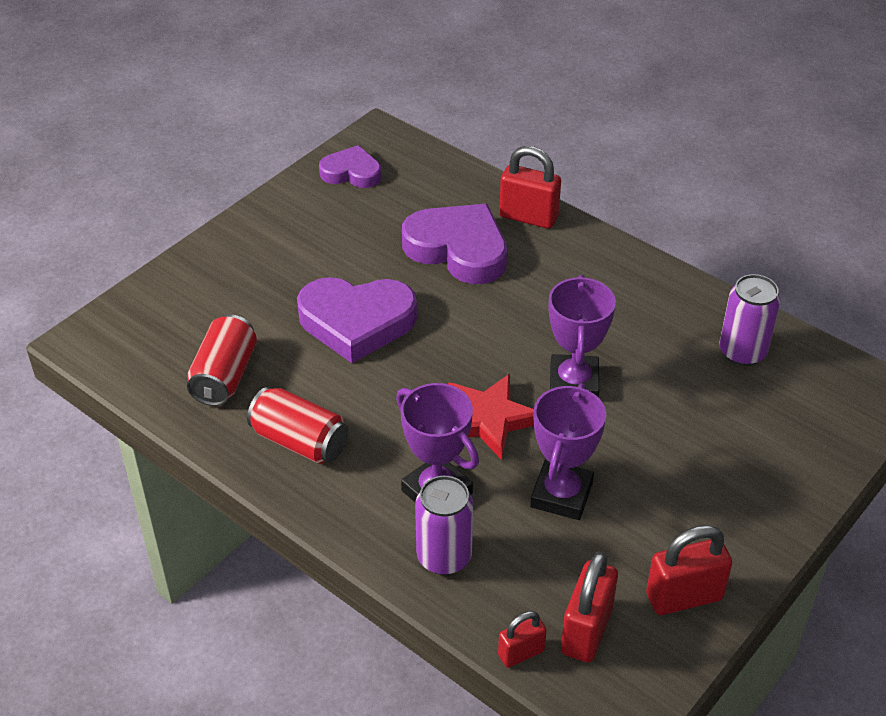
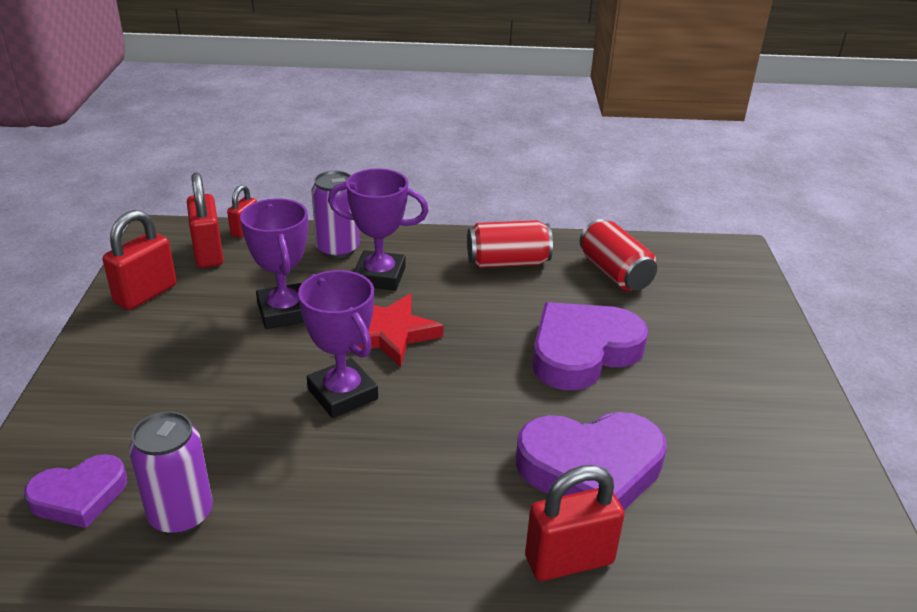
camera: 140 degrees right, 10 degrees down
(351, 172) = (819, 500): purple heart -> purple heart (79, 496)

